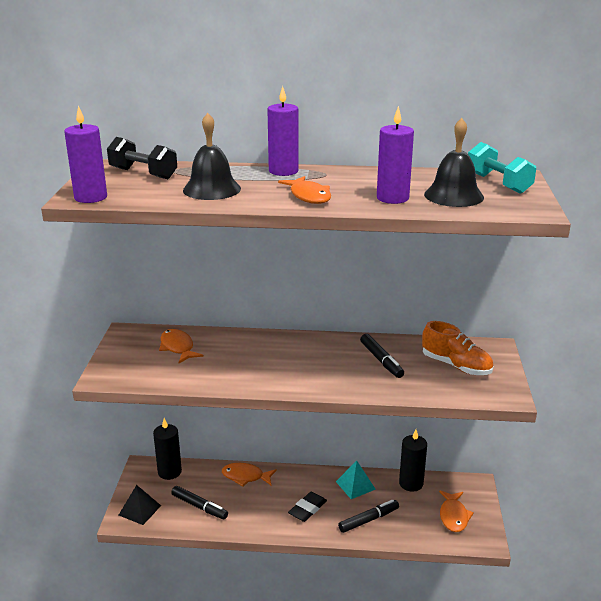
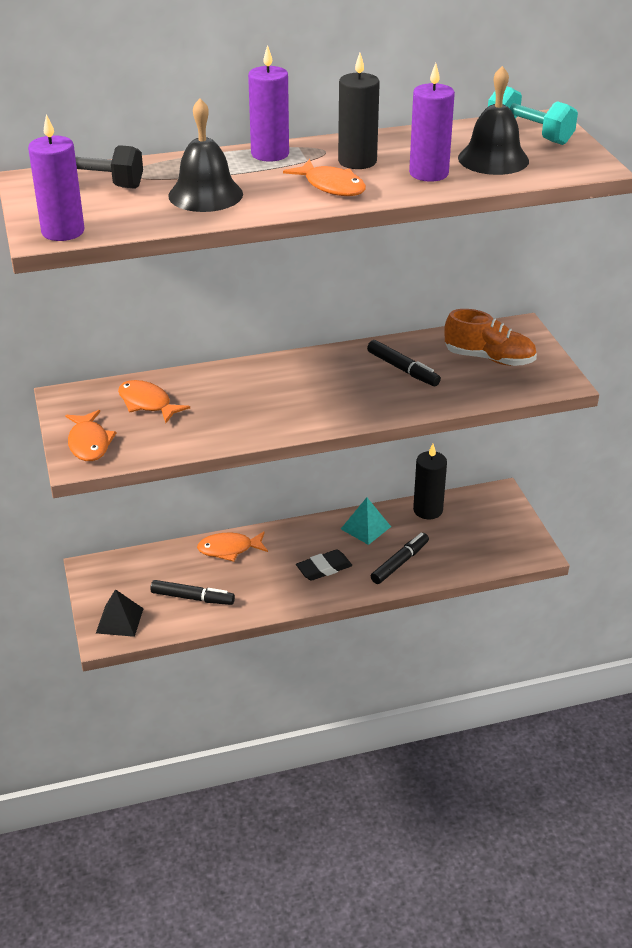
camera: 20 degrees left, 10 degrees up
(169, 472) = (130, 566): black candle -> black candle (357, 161)
(307, 509) = (324, 568): black eraser -> black eraser turned 45 degrees clockwise
(453, 516) = (491, 535): orange fish -> orange fish (89, 443)

